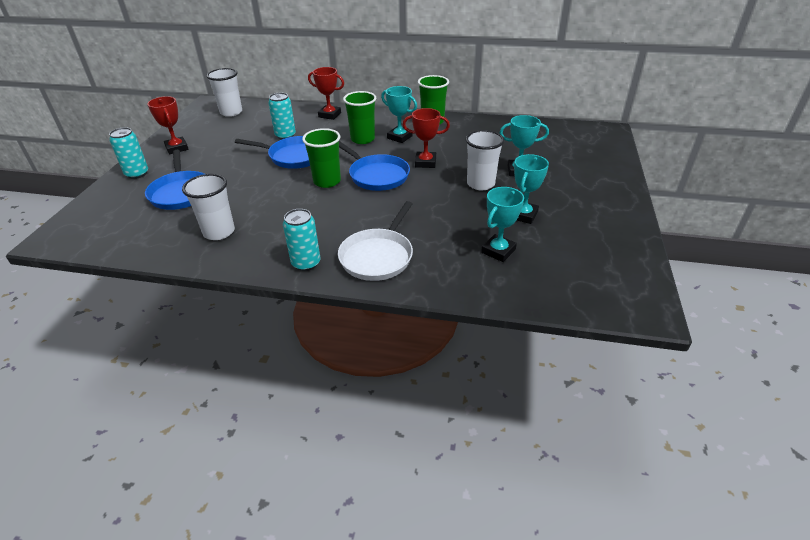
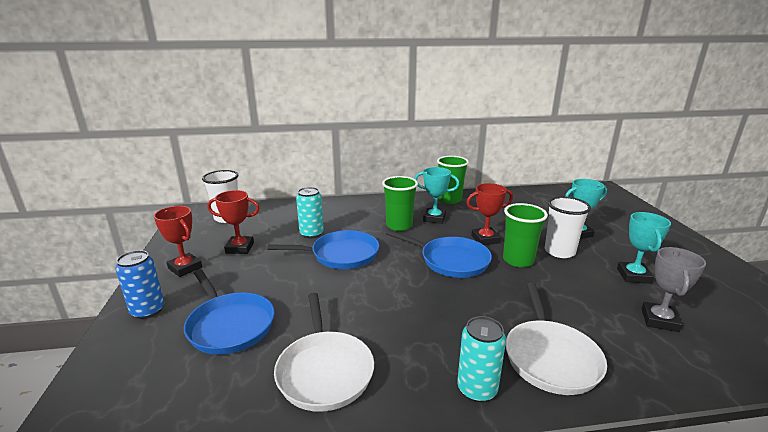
camera: 20 degrees left, 15 degrees down
(137, 174) = (148, 310): turquoise can -> blue can
(219, 232) = (324, 371): white cup -> white pan
(327, 181) = (404, 276): green cup -> green cup (518, 260)
(329, 115) = (342, 207): red trophy -> red trophy (240, 248)
(498, 251) = (659, 320): turquoise trophy -> grey trophy

